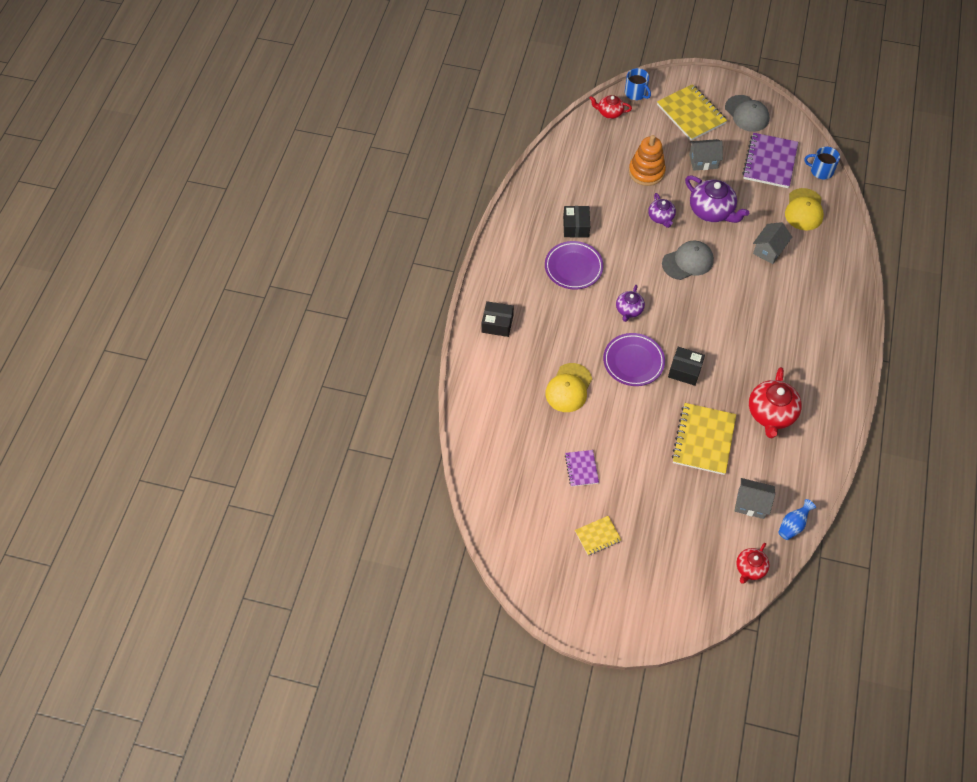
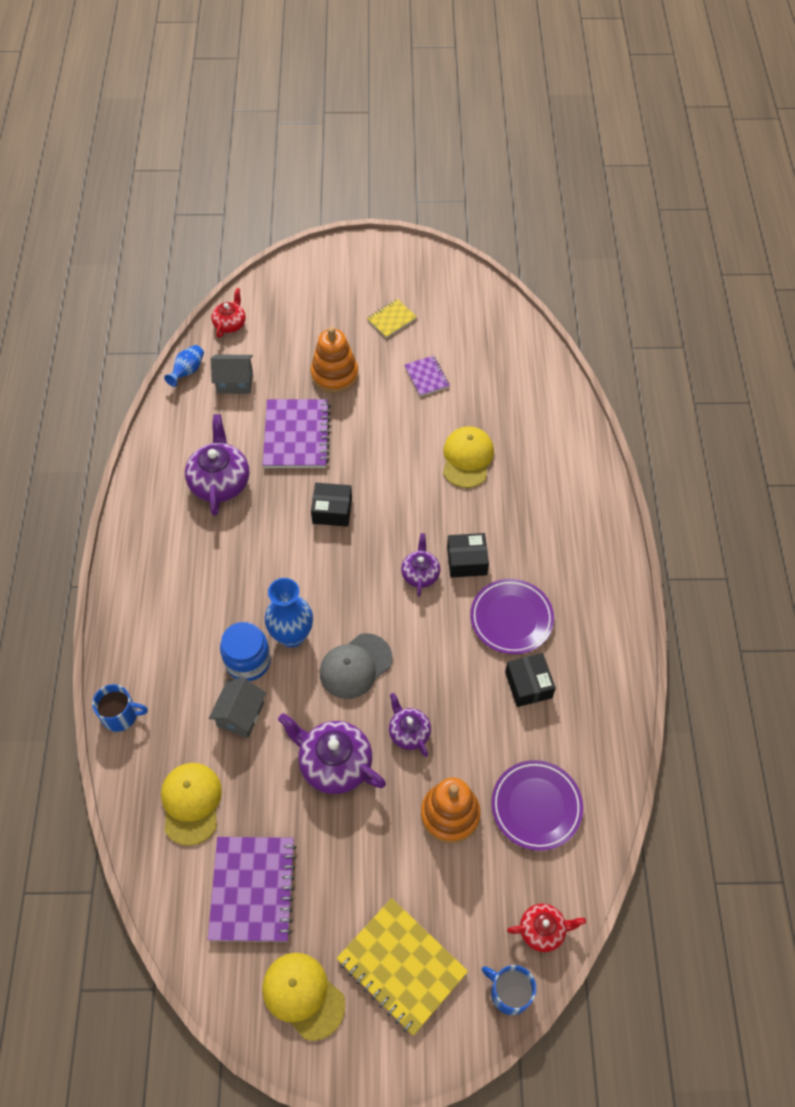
camera: 165 degrees right, 0 degrees up
(497, 324) = (581, 516): black box -> black box (467, 561)
(633, 361) = (398, 507): purple plate -> purple plate (536, 806)
(661, 490) = (334, 375): none -> orange stacking toy
(703, 161) = (363, 861): grey house -> none
(703, 440) = (297, 435): yellow notebook -> purple notebook
(728, 290) = (292, 635): none -> blue vase
(747, 114) = (303, 995): grey cap -> yellow cap
(761, 280) = (248, 661): none -> blue jar
(771, 414) = (220, 482): red teapot -> purple teapot
(821, 171) = (165, 893): blue mug -> blue mug (120, 715)

